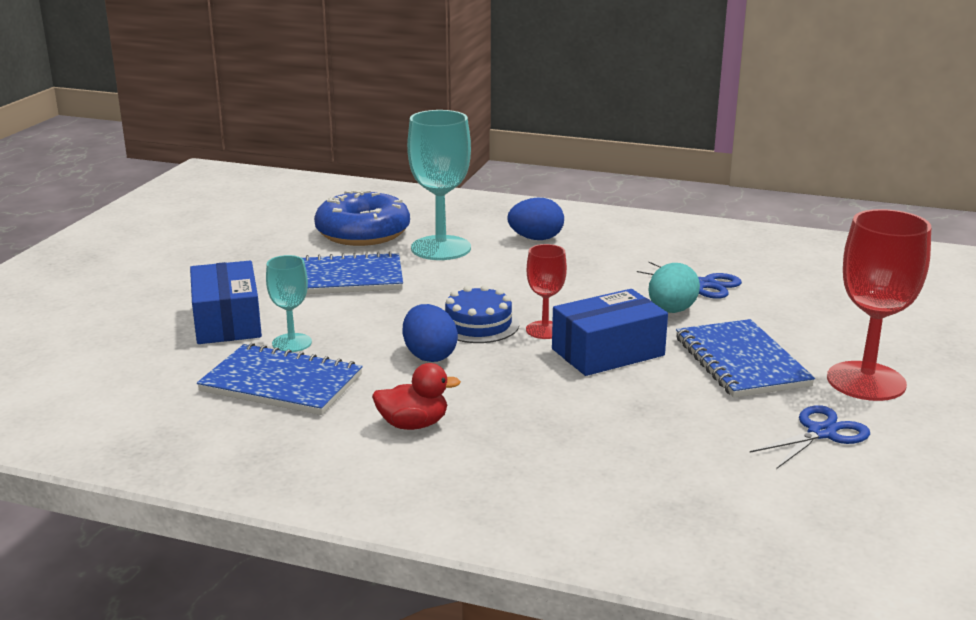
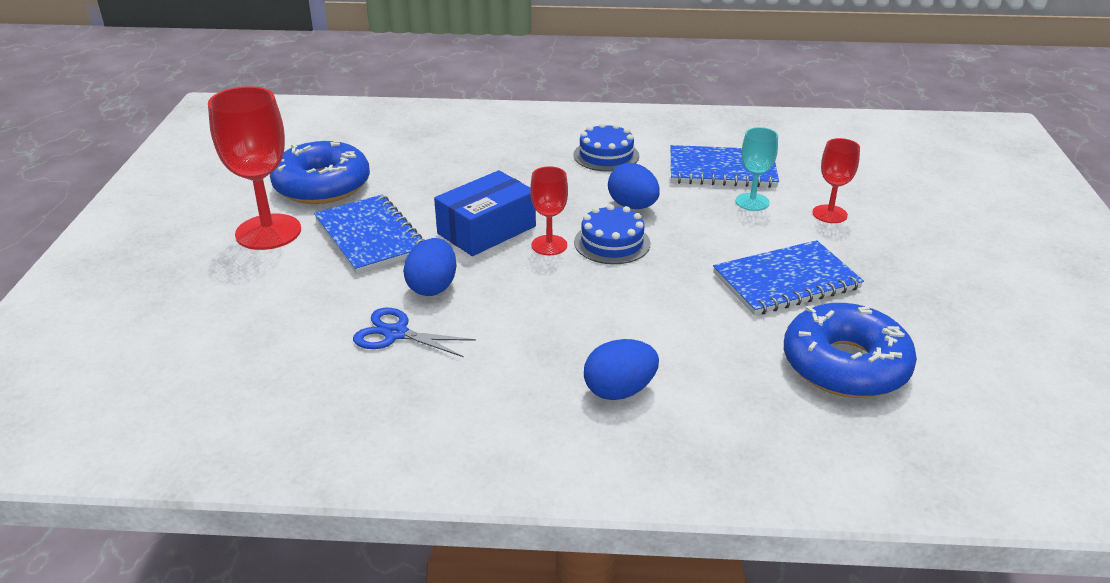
camera: 165 degrees right, 10 degrees up
(227, 321) = (829, 214): blue box -> red goblet
(413, 424) = (606, 155): red duck -> blue cake
(441, 248) = (725, 349): turquoise goblet -> none
(671, 311) = (432, 287): turquoise egg -> blue egg
(821, 433) = (322, 186): blue scissors -> blue donut

